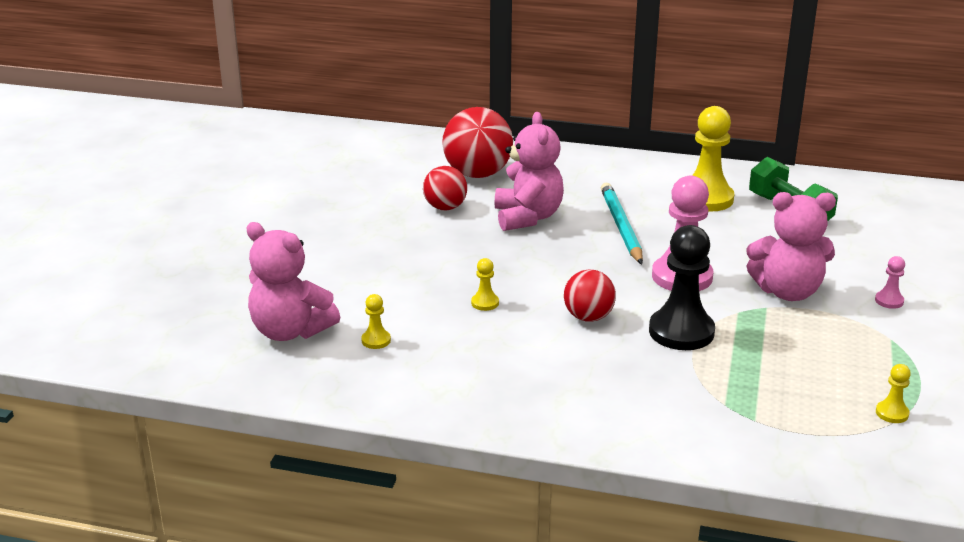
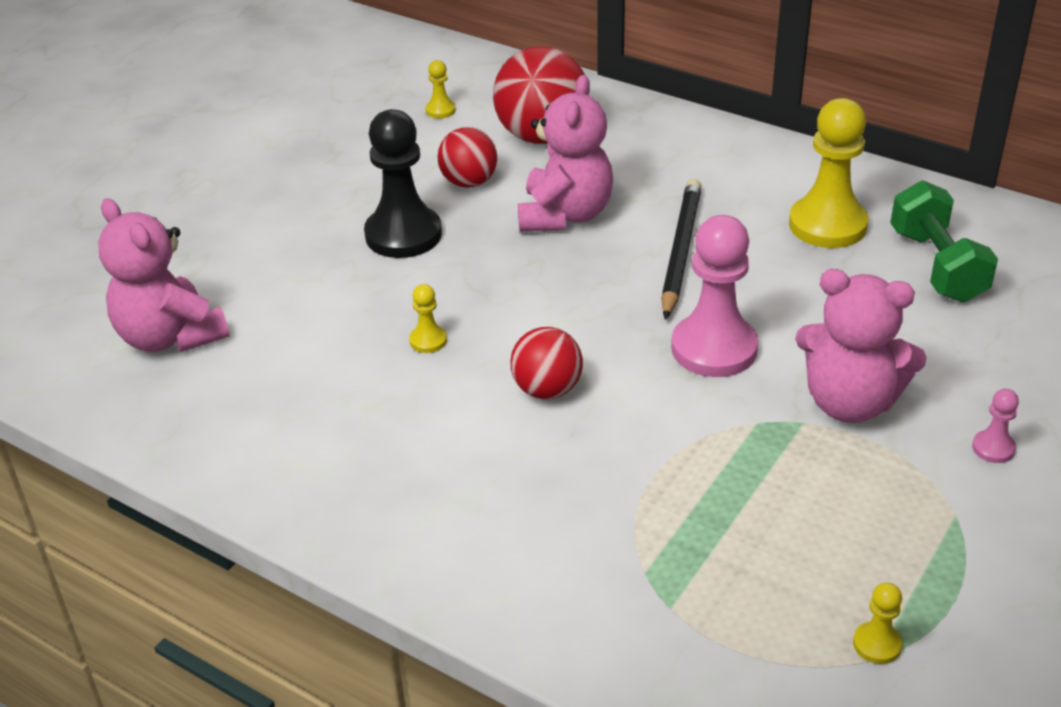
camera: 20 degrees right, 10 degrees up
(376, 340) = (260, 371): yellow pawn -> yellow pawn (440, 110)
(621, 226) = (680, 251): turquoise pencil -> black pencil
(681, 332) = (657, 439): black pawn -> black pawn (403, 235)

